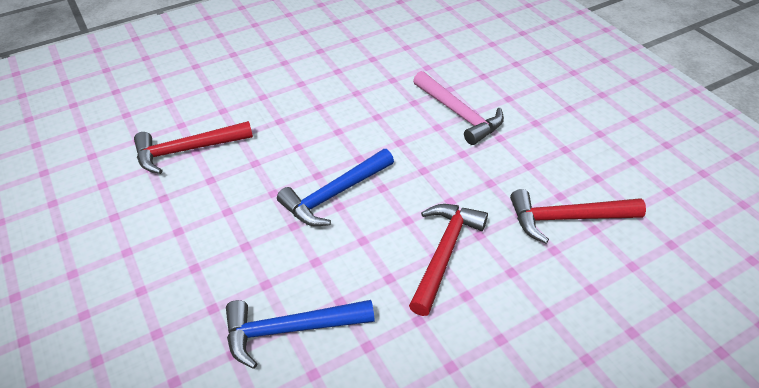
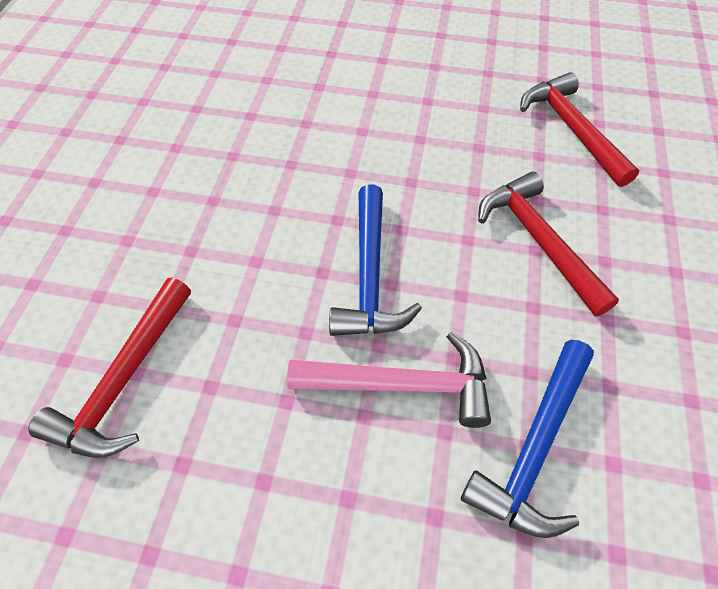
camera: 50 degrees left, 10 degrees up
(459, 114) = (362, 104): pink hammer -> pink hammer (401, 385)
(567, 218) = (572, 129): red hammer -> red hammer turned 120 degrees clockwise

